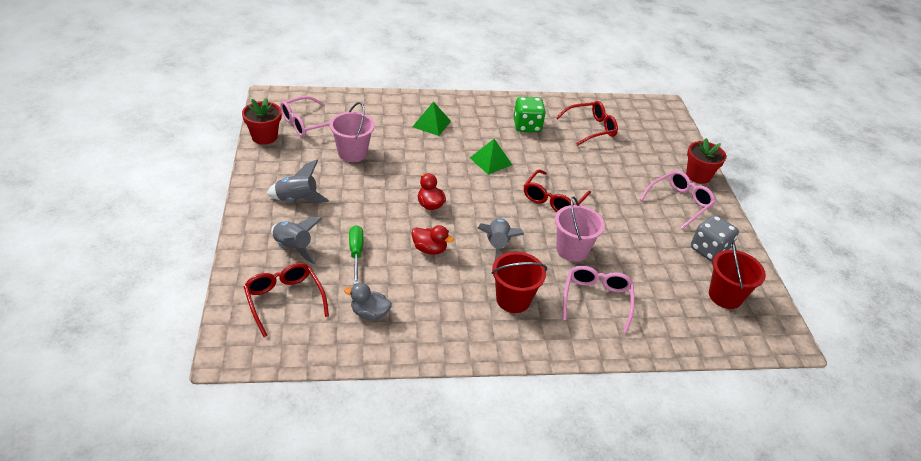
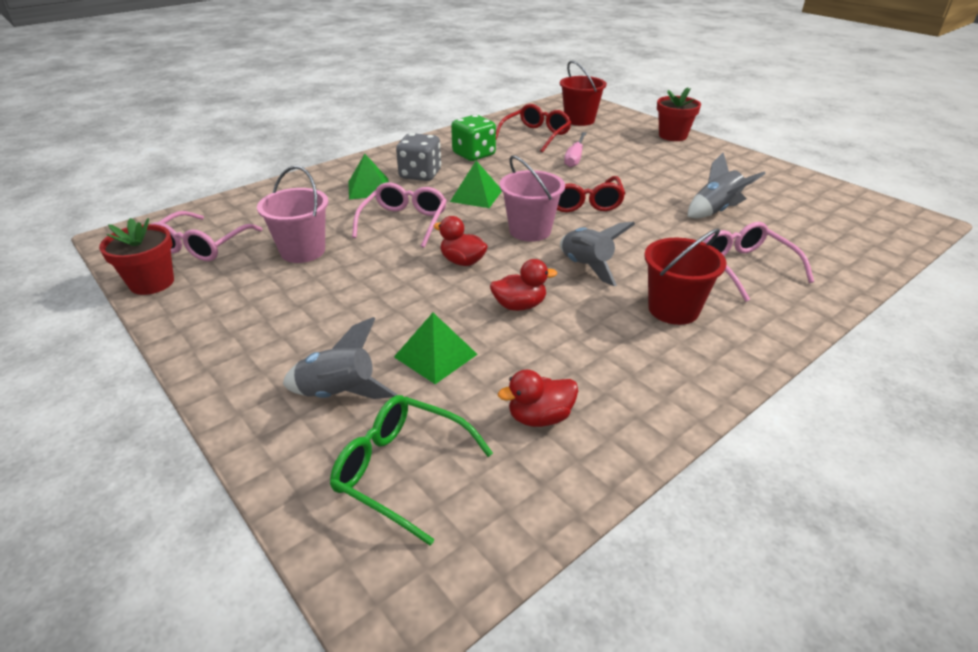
camera: 30 degrees left, 5 degrees down
(284, 300) = (401, 470): red glasses -> green glasses
(297, 199) = (280, 333): grey rocket -> grey rocket (716, 211)
(356, 253) = (435, 355): green screwdriver -> green pyramid
(369, 313) = (539, 417): grey duck -> red duck
(572, 250) = (660, 236): pink bucket -> pink bucket (530, 231)
(594, 161) = (575, 158): none -> pink screwdriver
(679, 203) = (689, 160): pink glasses -> pink glasses (404, 222)
(709, 250) = (764, 184): grey dice -> grey dice (420, 175)
(725, 296) = (830, 211): red bucket -> red bucket (579, 120)

